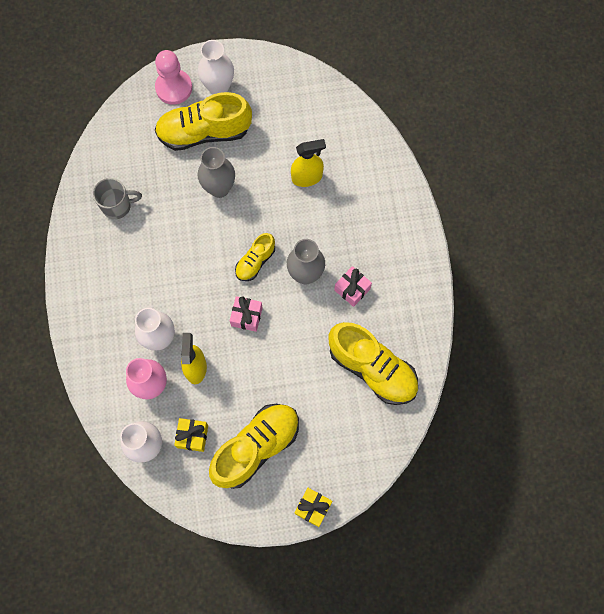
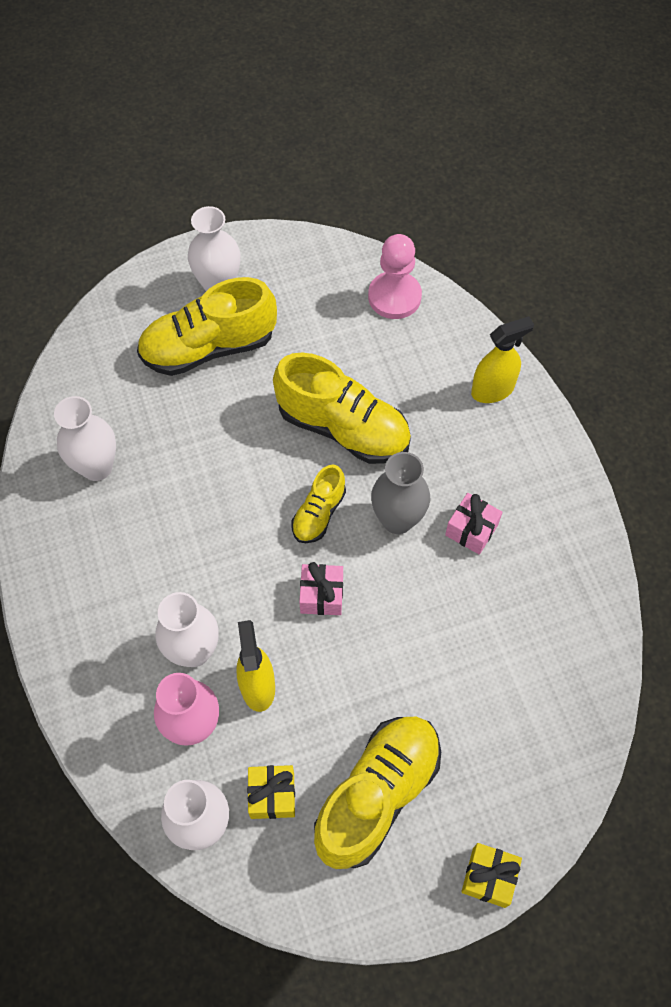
camera: 10 degrees left, 10 degrees down
(117, 206) = (97, 467): grey mug -> white vase
(174, 88) = (154, 296): pink pawn -> pink pawn (394, 297)
(219, 188) = (245, 419): grey vase -> none
(307, 177) = (370, 385): yellow spray bottle -> yellow spray bottle (493, 390)
(372, 368) = (529, 640): yellow shoe -> yellow shoe (343, 428)

